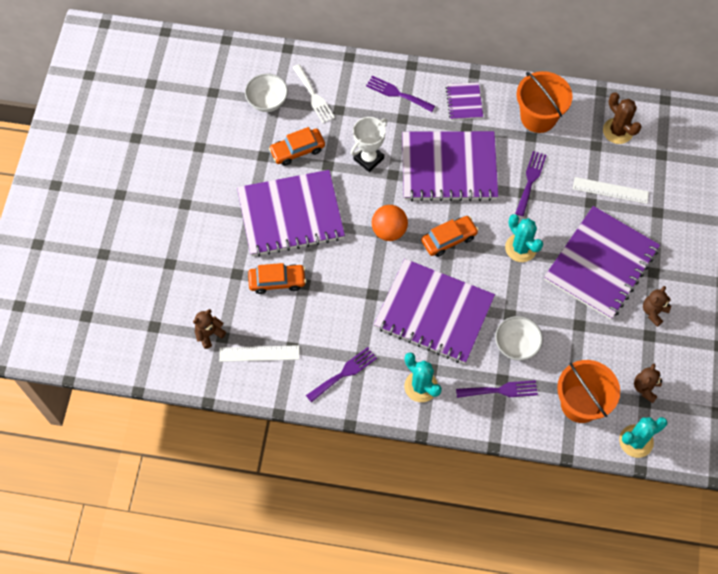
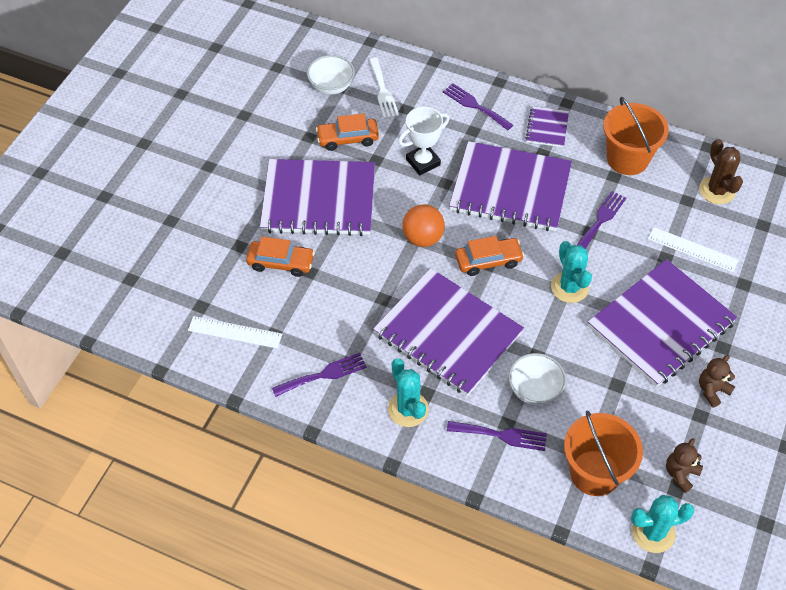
camera: 15 degrees right, 10 degrees down
(209, 334) = (187, 300): brown teddy bear -> none

